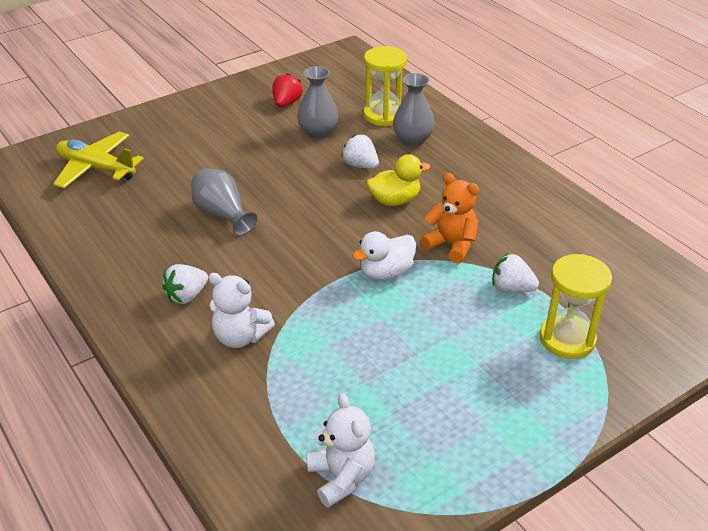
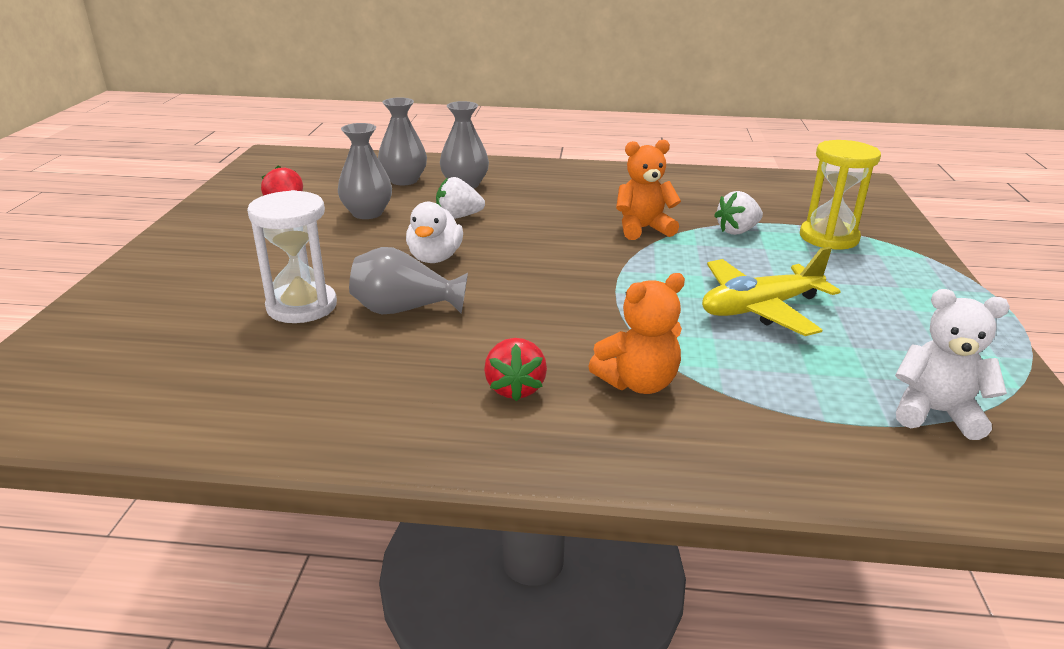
camera: 50 degrees left, 10 degrees down
(96, 168) = (145, 352): yellow plane -> yellow plane (760, 308)
(186, 182) = (302, 306): none -> white hourglass
(187, 296) = (515, 388): white strawberry -> red strawberry
(240, 337) = (638, 383): white teddy bear -> orange teddy bear
(384, 115) = (404, 180): yellow hourglass -> grey vase
(386, 272) = (639, 268): white duck -> white duck (435, 258)
(395, 200) = (539, 224): yellow duck -> none

